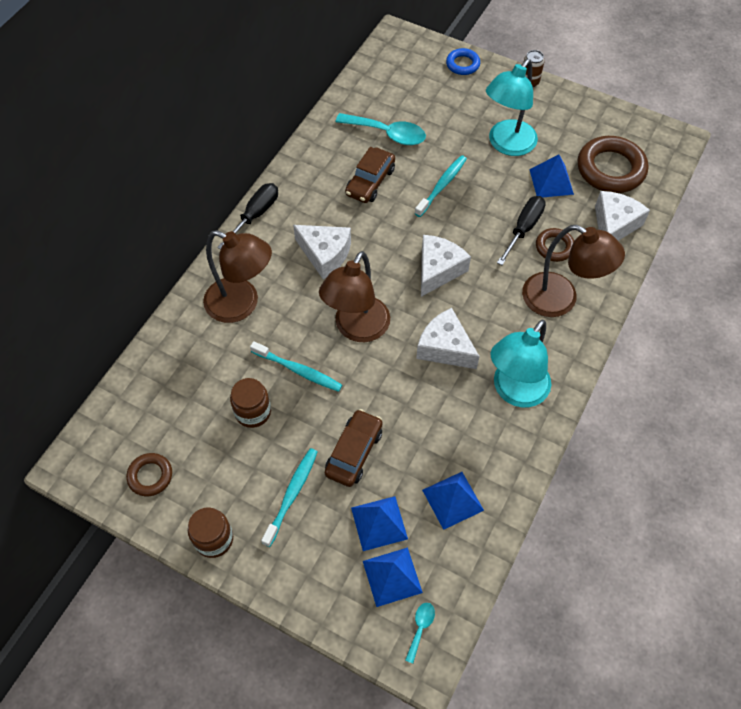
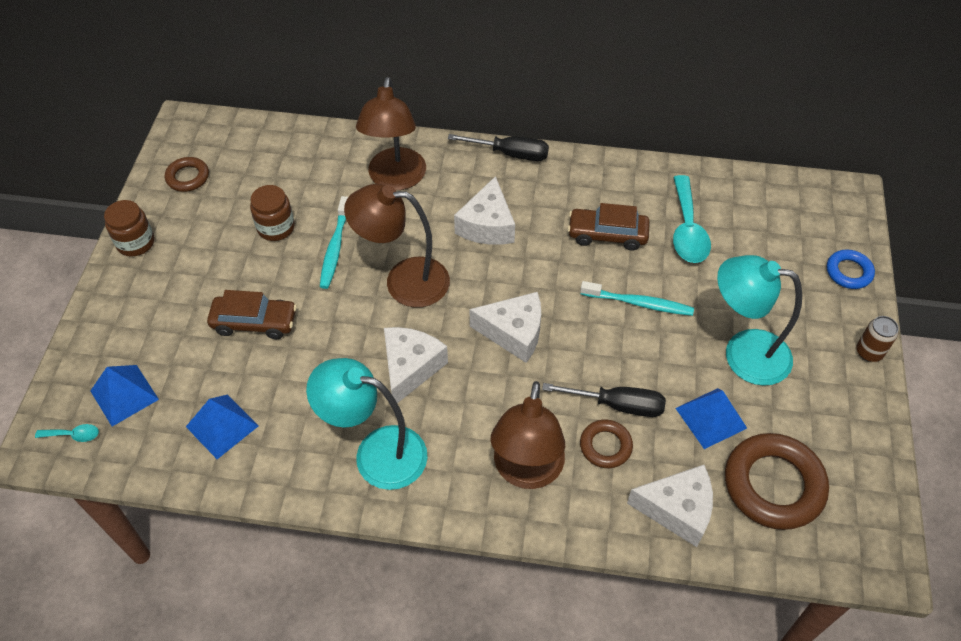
camera: 70 degrees right, 5 degrees down
(292, 495) = (194, 286): turquoise toothbrush -> none
(379, 523) = (180, 367): blue pyramid -> none

